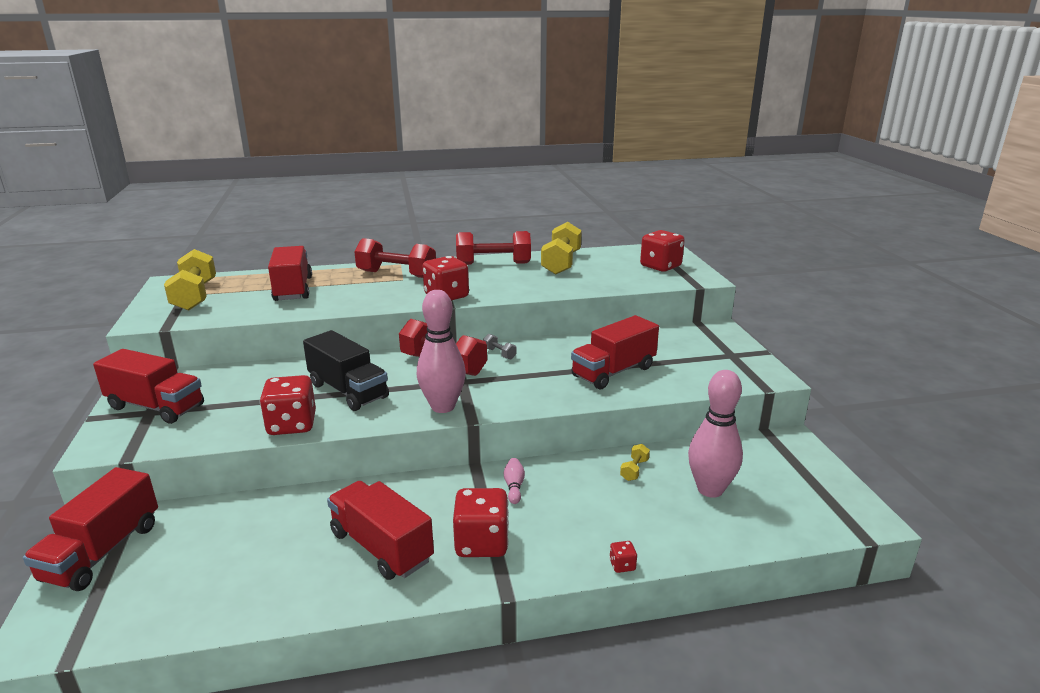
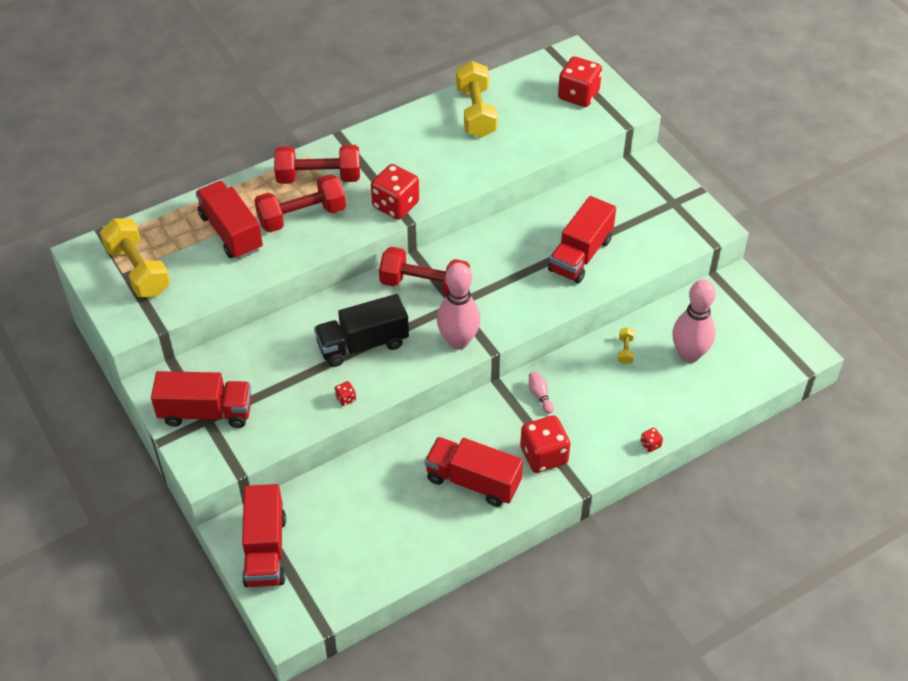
camera: 20 degrees left, 25 degrees up
(292, 425) = (345, 398): red dice -> red dice, size x0.42
(348, 391) = (363, 344): black truck -> black truck turned 135 degrees clockwise
(493, 264) = (407, 131): red dumbbell -> red dumbbell (302, 216)
(499, 353) = (467, 256): grey dumbbell -> none

